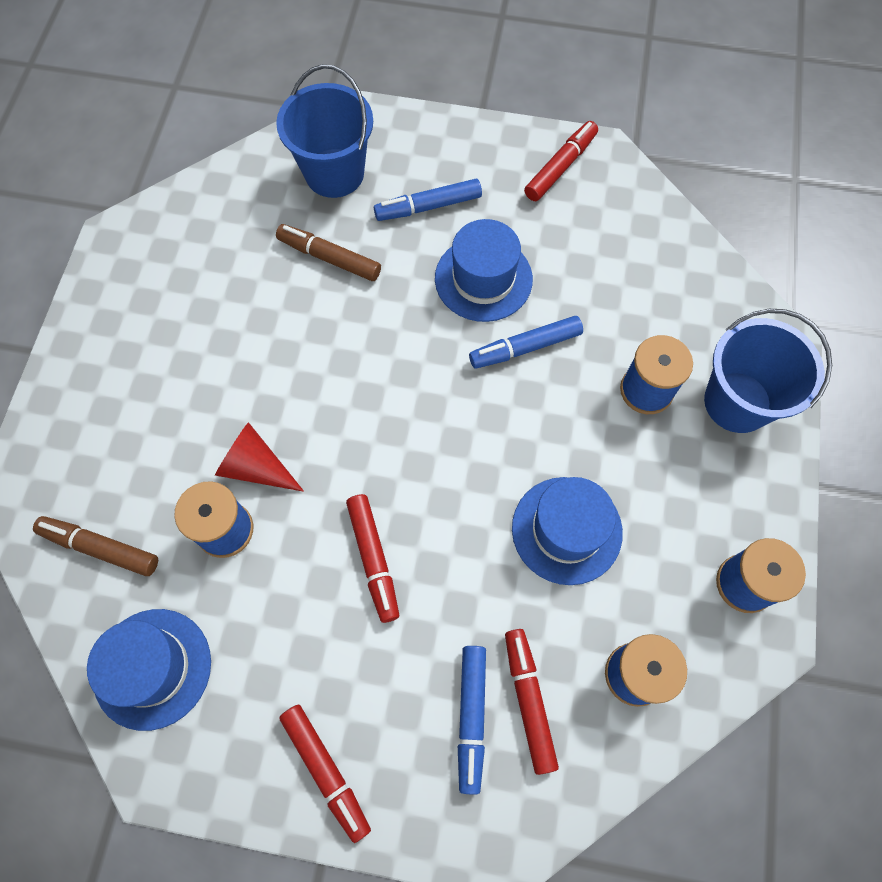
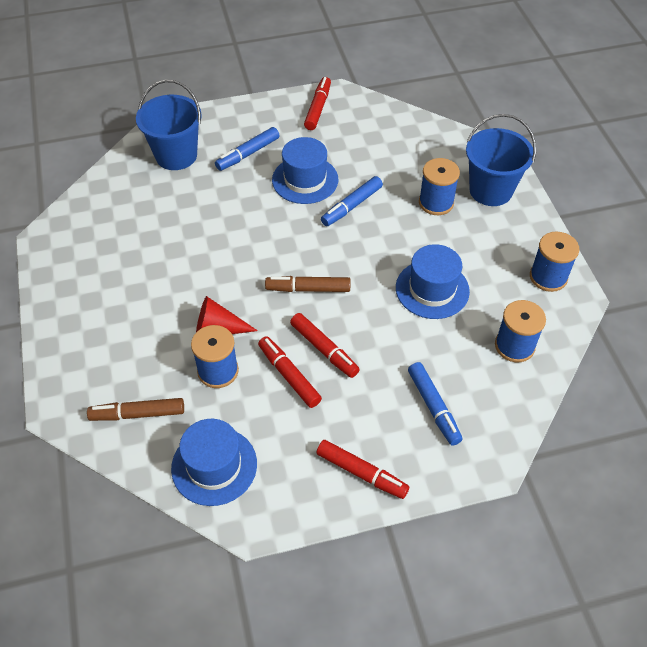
camera: 25 degrees left, 15 degrees down
(329, 257) = (200, 201): brown marker -> brown marker (308, 289)
(529, 700) = (462, 384): red marker -> red marker (289, 375)

